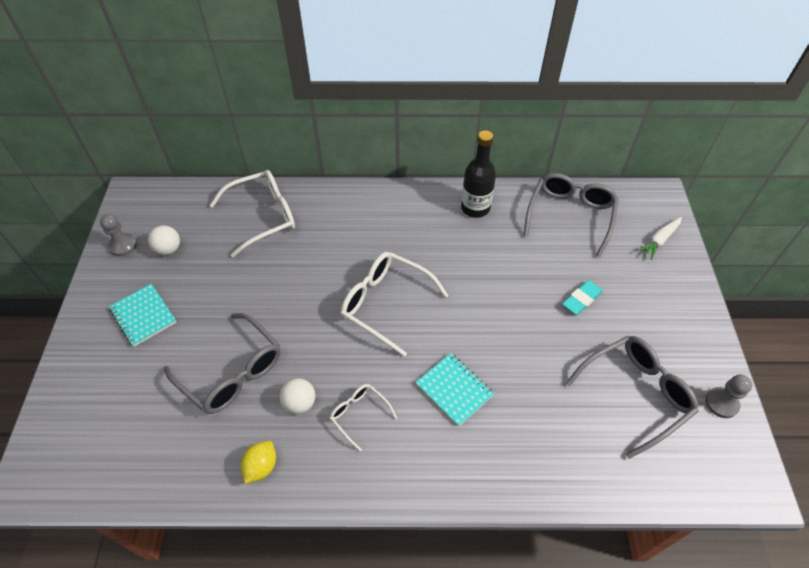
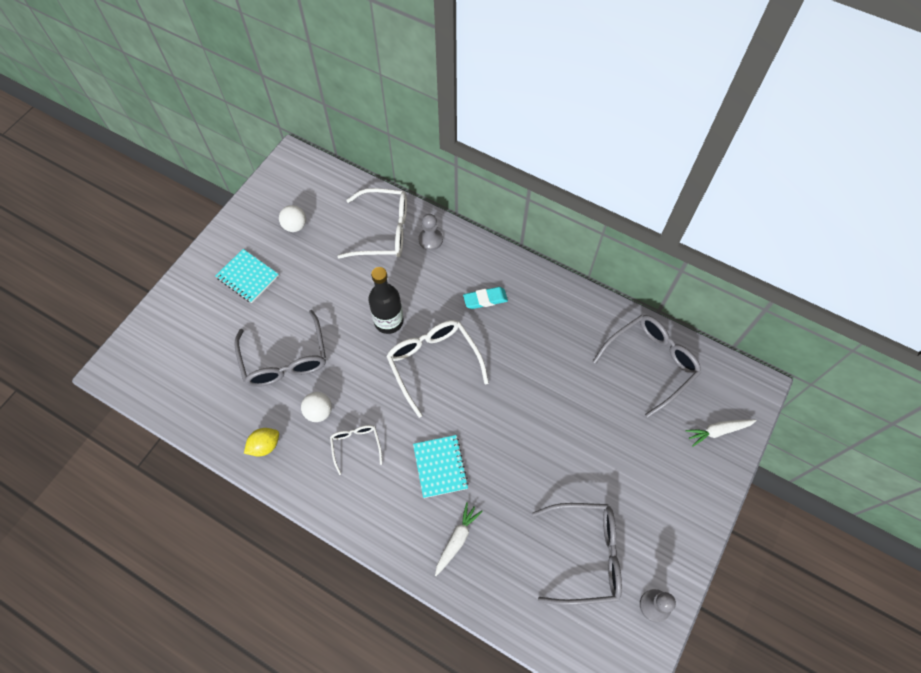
camera: 30 degrees right, 10 degrees up
(123, 245) = (264, 205): grey pawn -> grey pawn (430, 240)
(143, 316) = (247, 277): turquoise notebook -> turquoise notebook turned 45 degrees counterclockwise
(475, 208) = (568, 312): black bottle -> black bottle (388, 321)
(516, 447) = (457, 539): none -> white carrot
(581, 299) = (601, 448): turquoise eraser -> turquoise eraser (485, 299)

